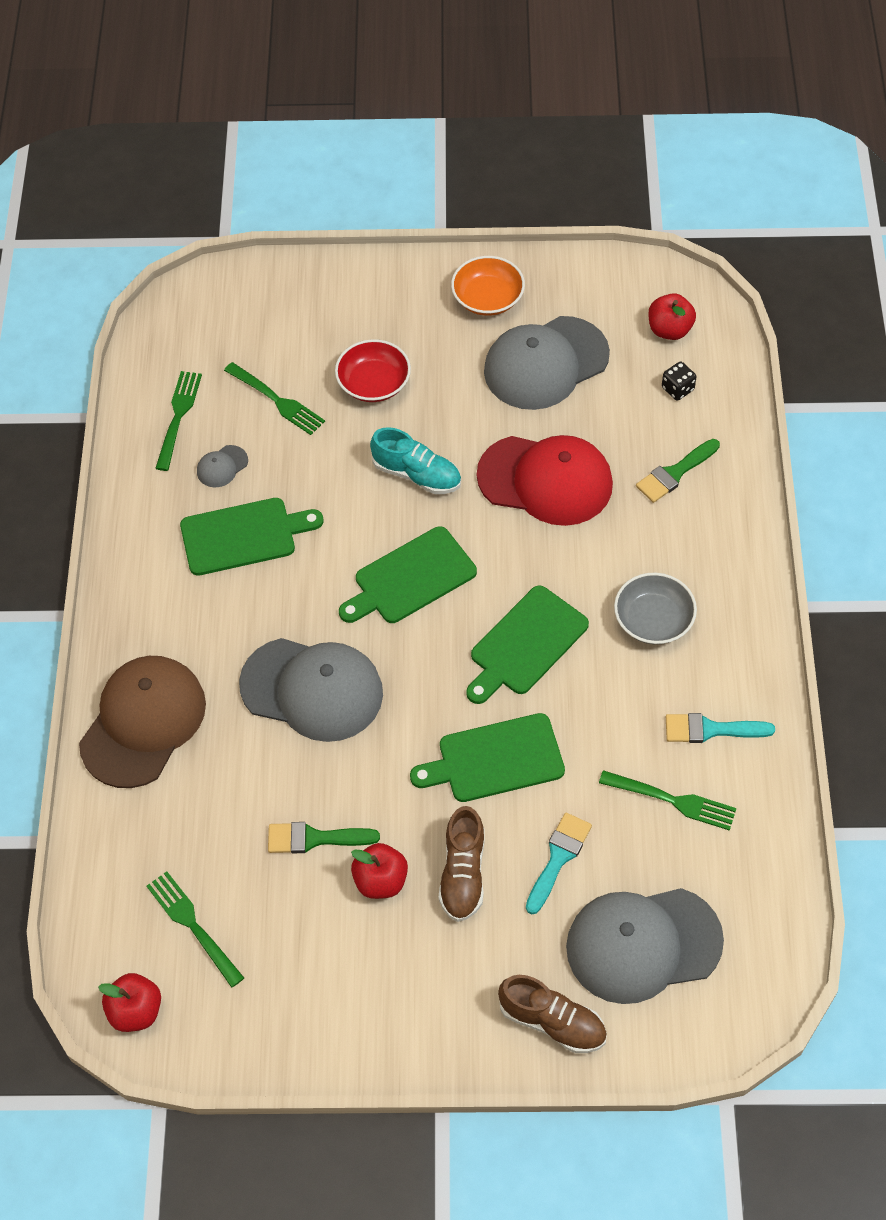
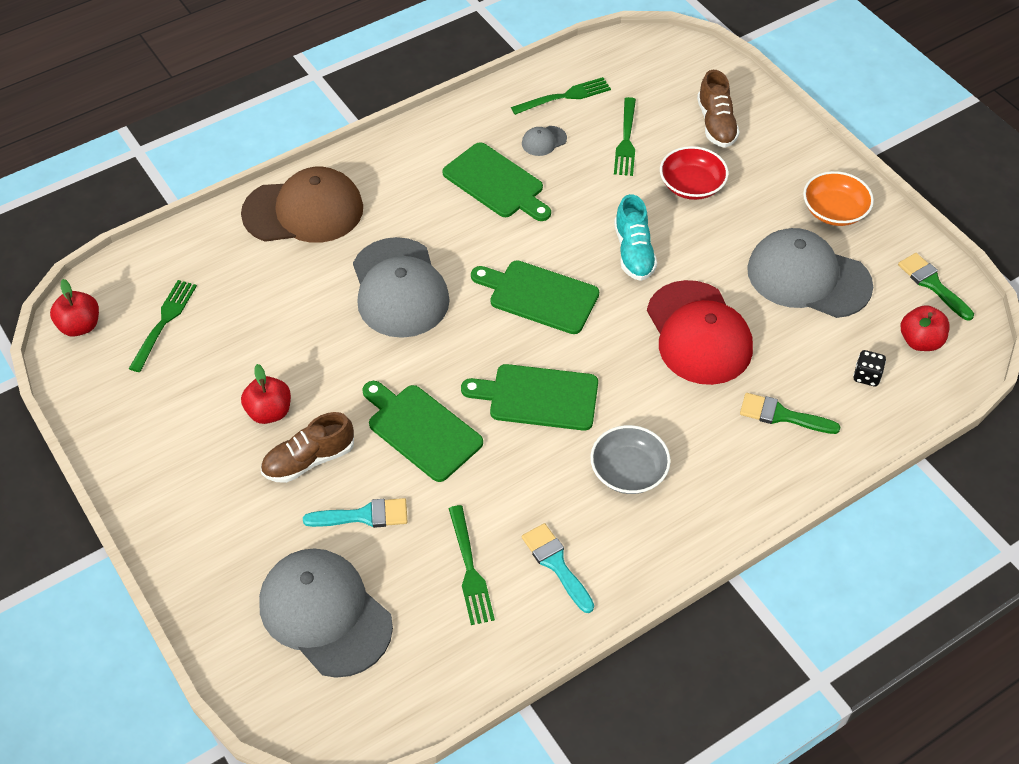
camera: 55 degrees right, 5 degrees down
(222, 466) = (543, 141): grey cap -> grey cap turned 45 degrees counterclockwise
(315, 838) = (278, 354): green brush -> green brush (932, 284)
(552, 1022) = (219, 584): brown shoe -> brown shoe (716, 124)

